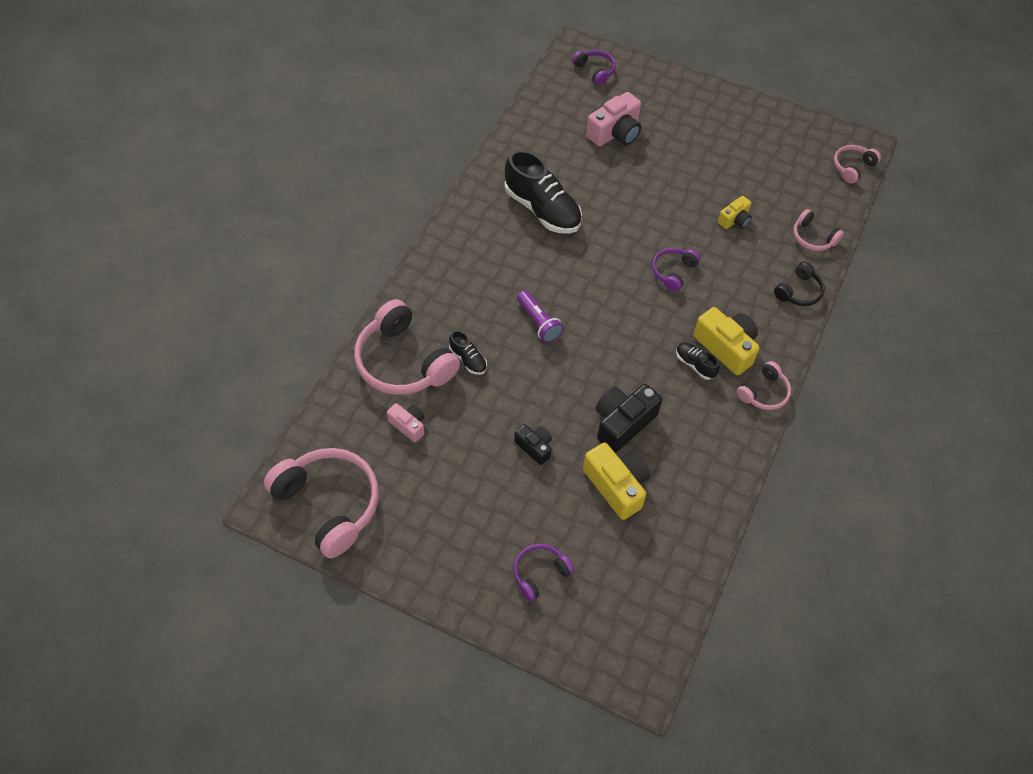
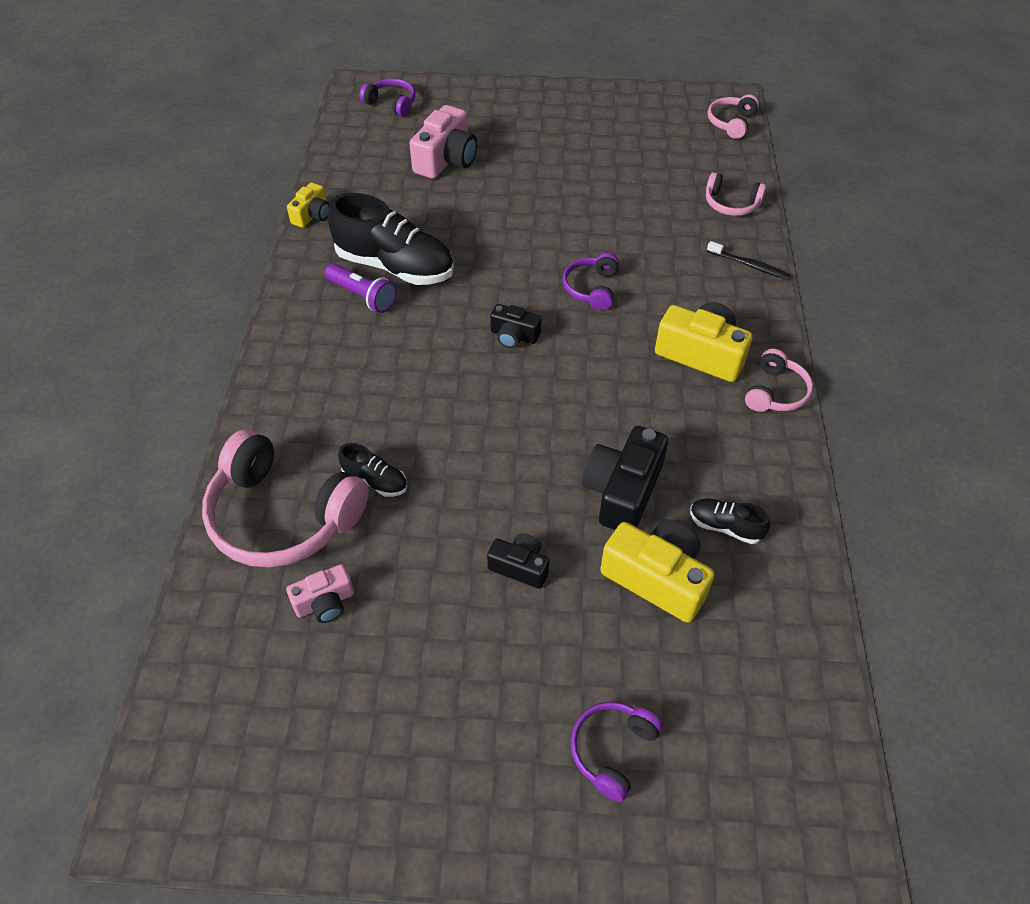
camera: 20 degrees left, 5 degrees down
(329, 504) = (244, 772): pink headphones -> none
(408, 425) = (325, 602): pink camera -> pink camera turned 135 degrees clockwise
(538, 322) = (451, 401): purple flashlight -> purple flashlight (363, 296)
(601, 290) = (514, 336): none -> black camera
(695, 365) = (675, 387): black shoe -> black shoe (725, 527)
(734, 220) = (633, 211): yellow camera -> yellow camera (312, 215)
(799, 291) = (749, 265): black headphones -> black toothbrush

